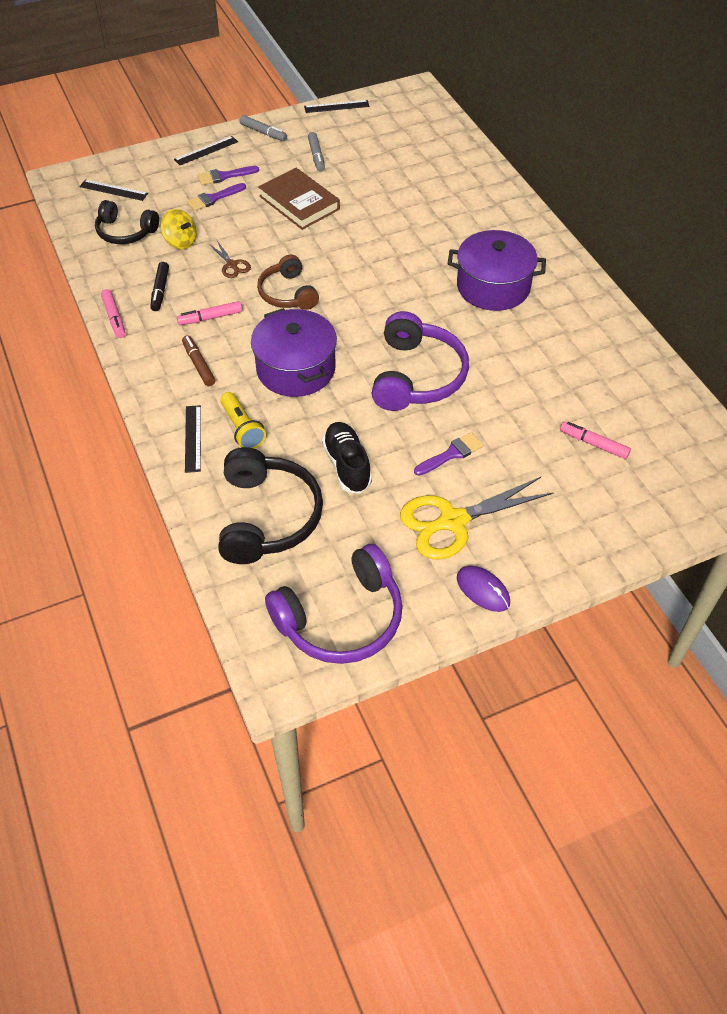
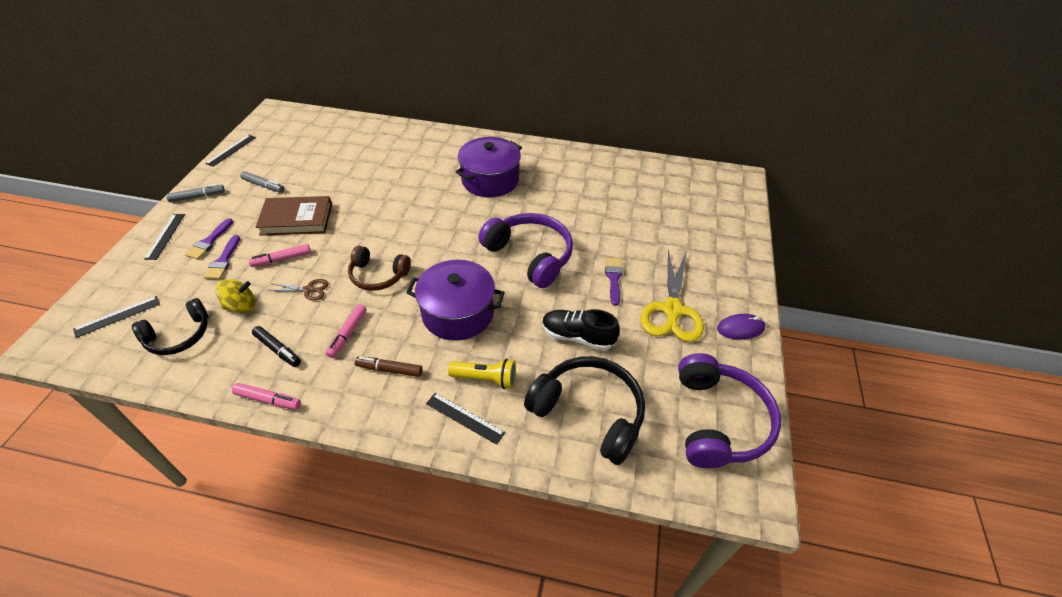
camera: 55 degrees left, 5 degrees down
(593, 444) = (658, 214): pink marker -> pink marker (282, 259)

